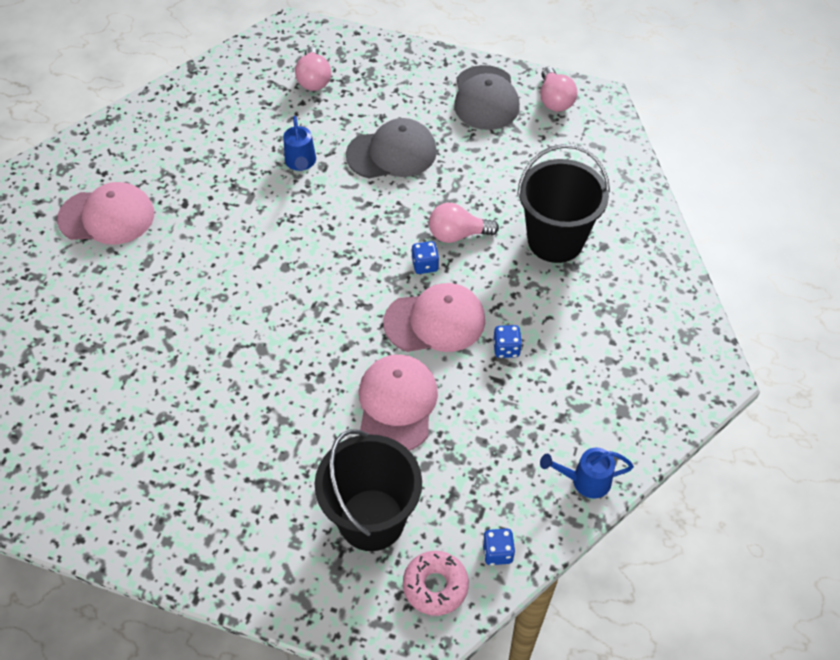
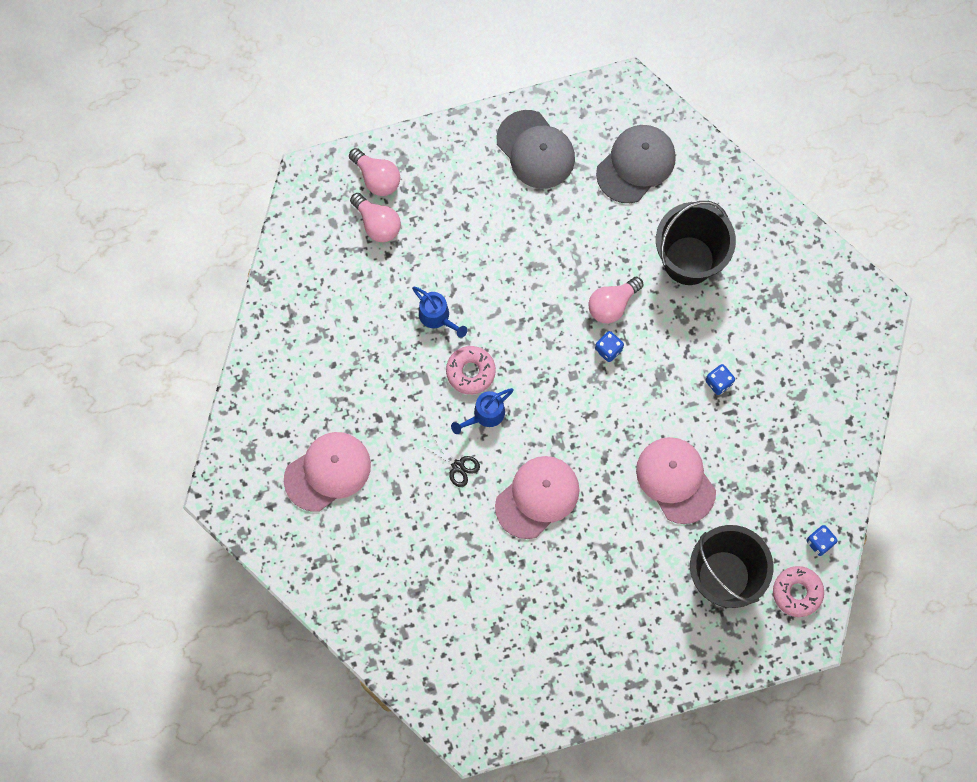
camera: 35 degrees left, 20 degrees up
(213, 275) = (457, 466): none -> black scissors
(291, 214) = (470, 372): none -> pink donut
(392, 153) = (502, 258): grey cap -> grey cap (636, 164)
(435, 321) = (652, 394): pink cap -> pink cap (537, 497)
(554, 100) = (593, 115): pink light bulb -> pink light bulb (377, 178)
(585, 480) = (841, 451): blue watering can -> blue watering can (485, 415)

